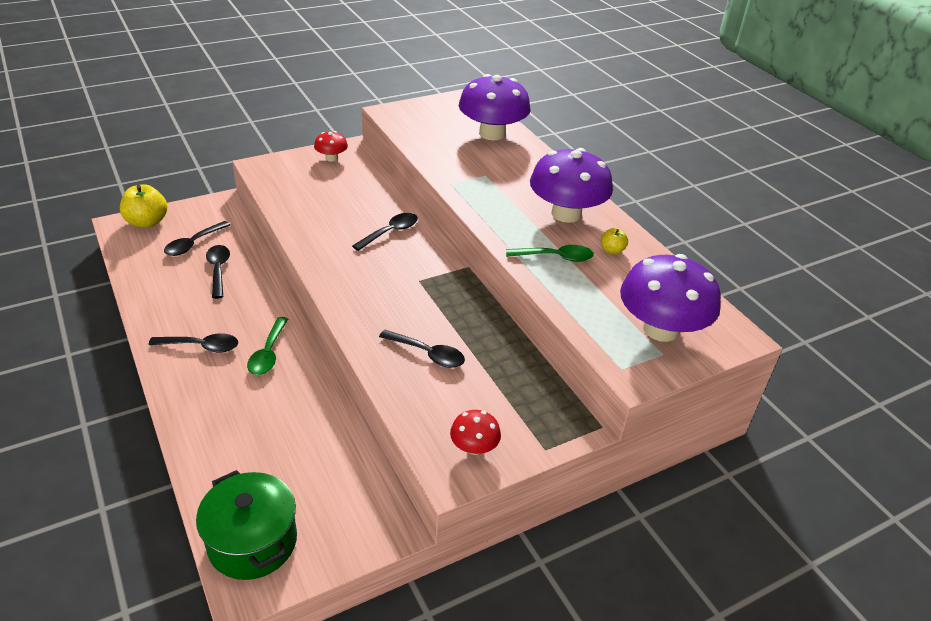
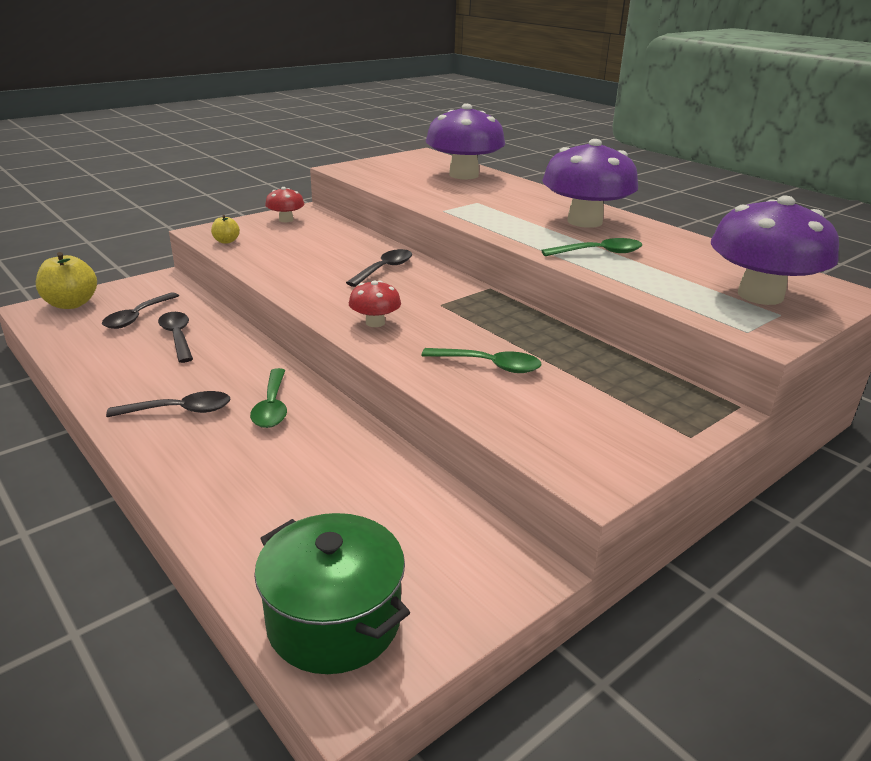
camera: 10 degrees left, 10 degrees down
(428, 354) = (489, 365): black spoon -> green spoon
(474, 447) = (603, 446): red mushroom -> red mushroom (375, 323)
(612, 250) = (655, 243): yellow apple -> yellow apple (226, 241)

